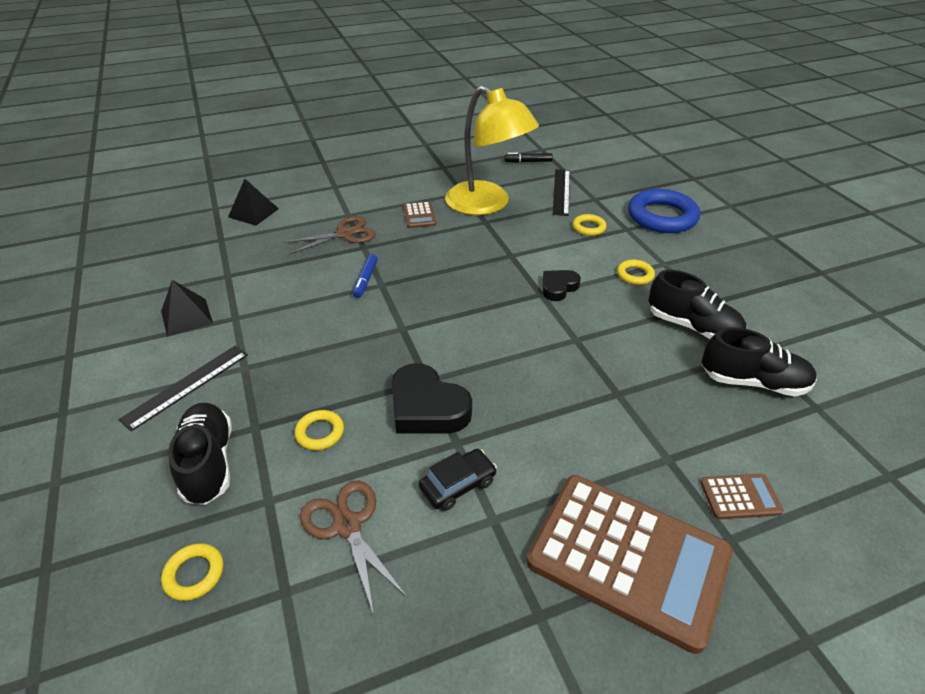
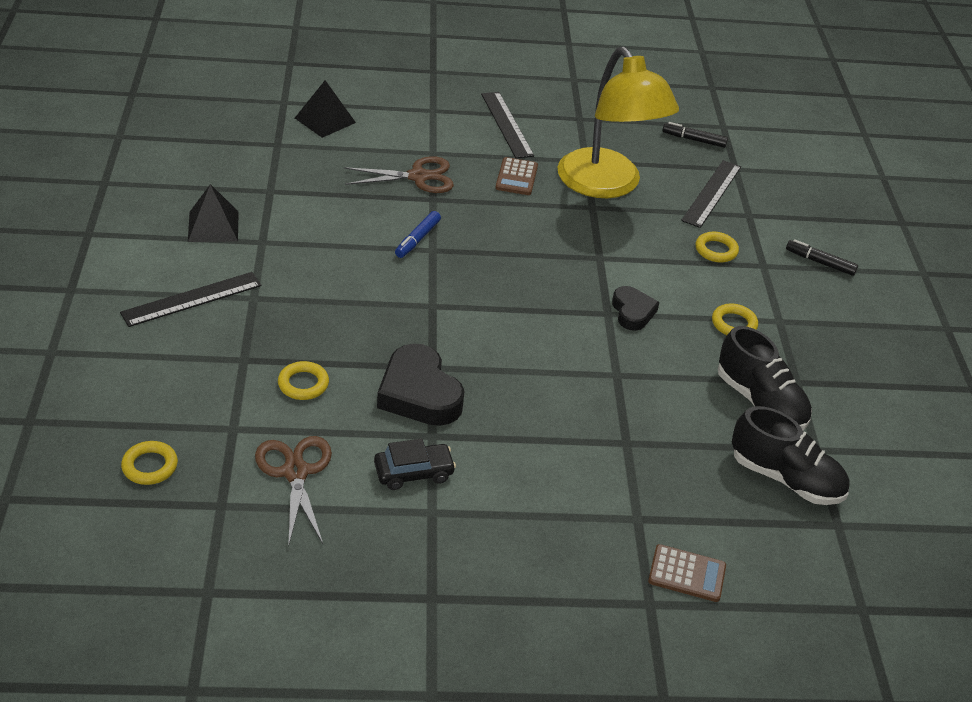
camera: 15 degrees right, 0 degrees up
(208, 463) = (190, 378): black shoe -> none
(394, 183) = (507, 124): none -> black ruler
(558, 287) = (632, 312): black heart -> black heart turned 105 degrees clockwise
(628, 558) = (539, 584): brown calculator -> none
(662, 217) = (820, 262): blue ring -> black marker

